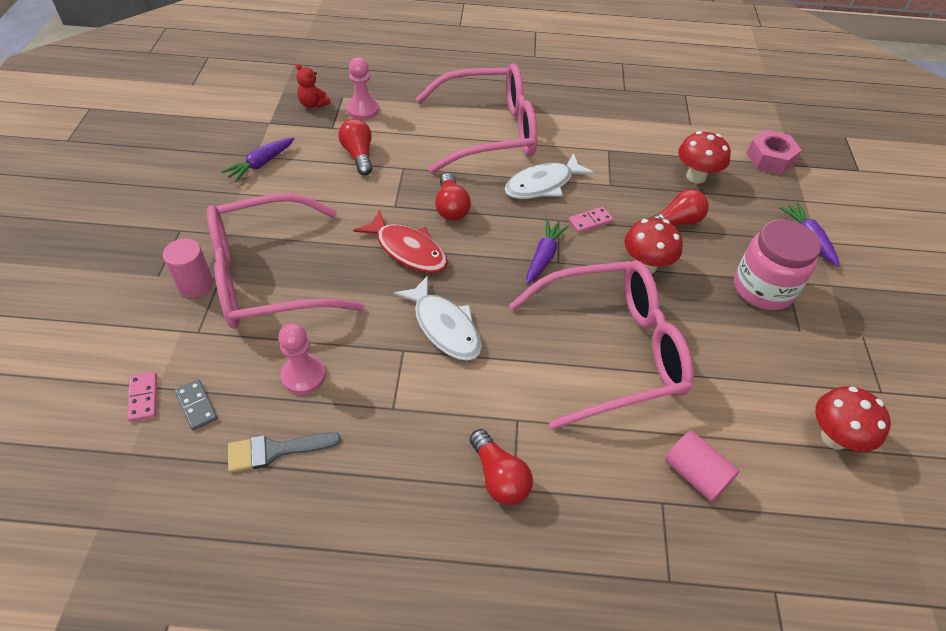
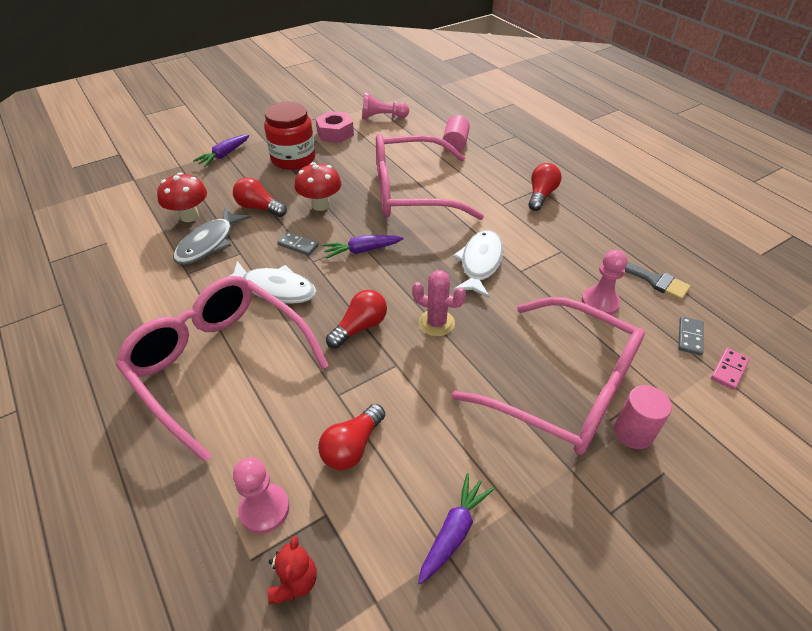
camera: 125 degrees left, 5 degrees down
(261, 164) = (454, 532): purple carrot -> purple carrot turned 60 degrees counterclockwise
(408, 250) = (436, 323): red fish -> pink cactus
(590, 221) = (298, 245): pink domino -> grey domino
(612, 350) = (411, 192): pink glasses -> pink glasses turned 45 degrees counterclockwise
(641, 173) = (209, 243): none -> grey fish
(763, 288) = (293, 159): pink jar -> red jar
(770, 159) = (133, 191): pink nut -> pink nut (335, 133)
(834, 437) = (382, 117): red mushroom -> pink pawn

